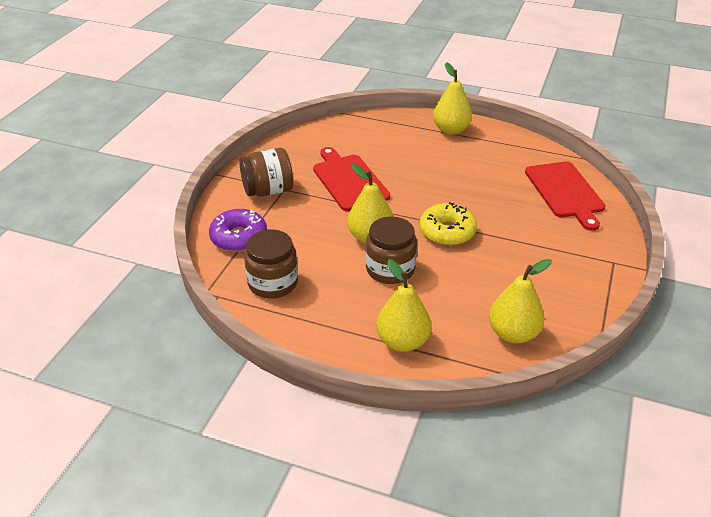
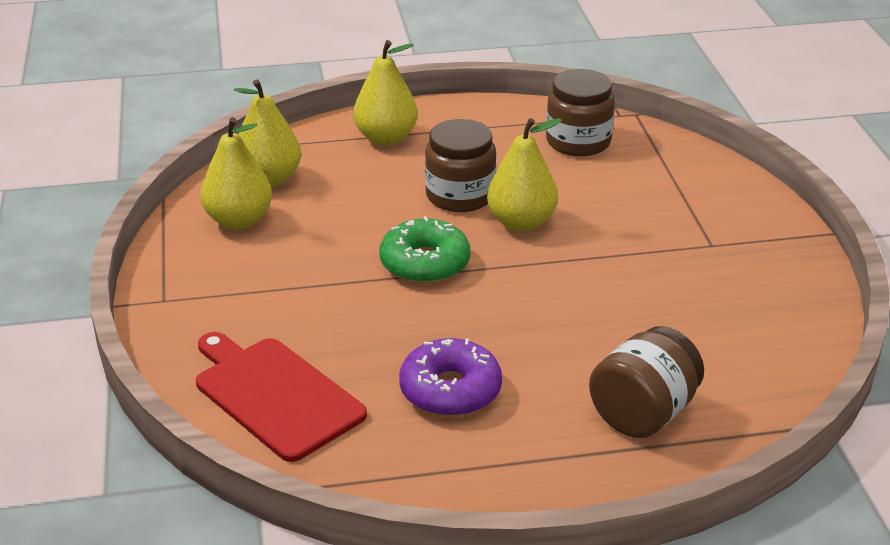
camera: 150 degrees right, 5 degrees down
(239, 237) = (679, 169): purple donut -> purple donut (450, 390)
(268, 191) = (728, 234): brown jar -> brown jar (643, 413)
(349, 180) = (637, 289): red cutting board -> none
(447, 231) = (425, 263): yellow donut -> green donut
(451, 130) = (569, 464): yellow pear -> yellow pear (239, 220)

